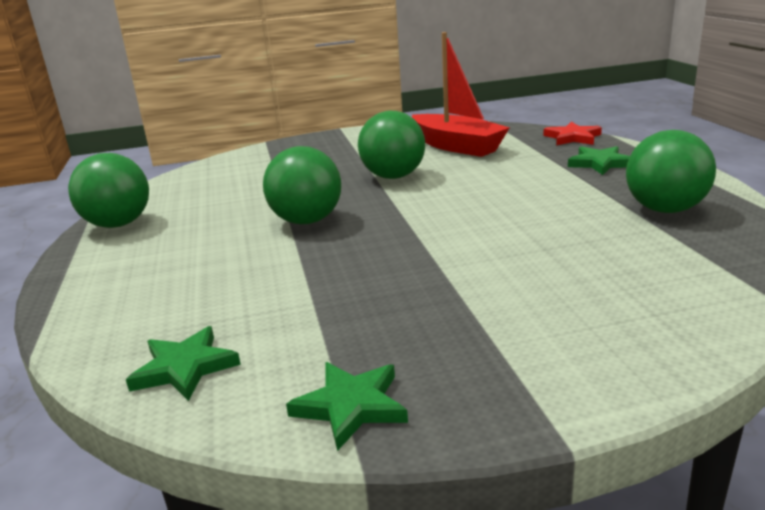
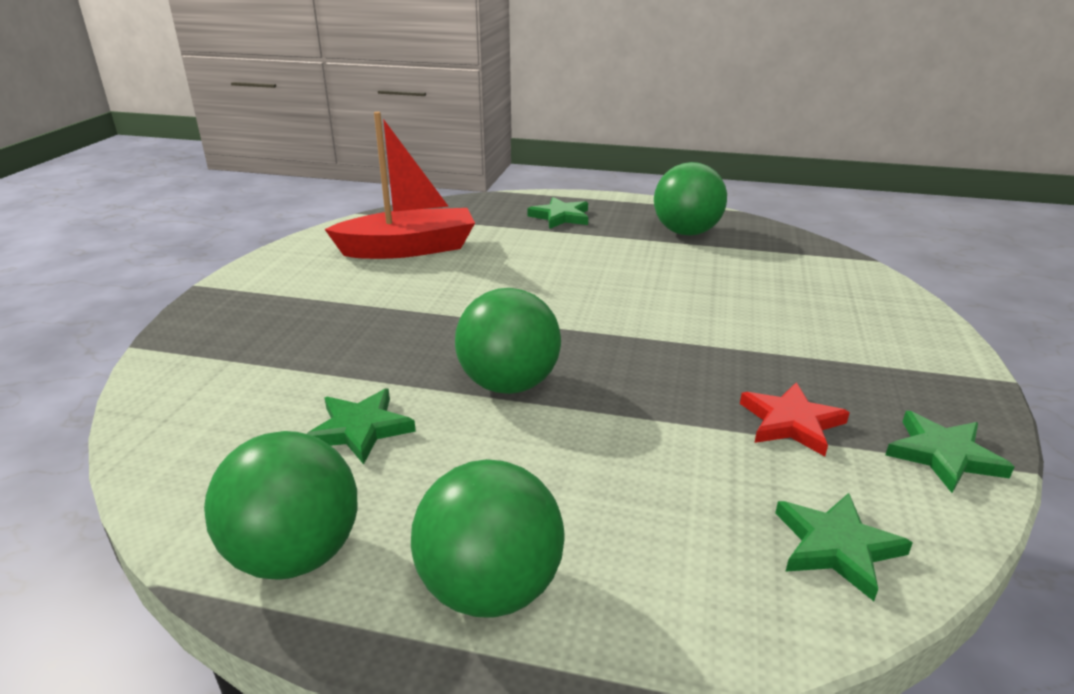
camera: 65 degrees left, 5 degrees up
(228, 203) = (360, 429): none -> green star
(393, 177) = (445, 302): green ball -> green ball (490, 589)
(572, 137) = (479, 203): red star -> red star (791, 422)

